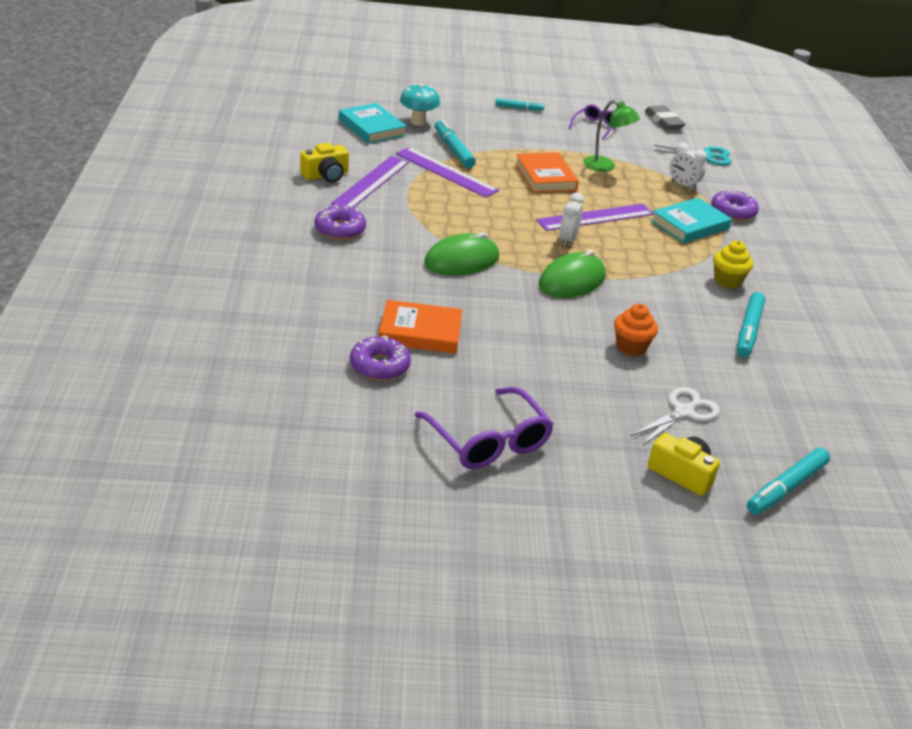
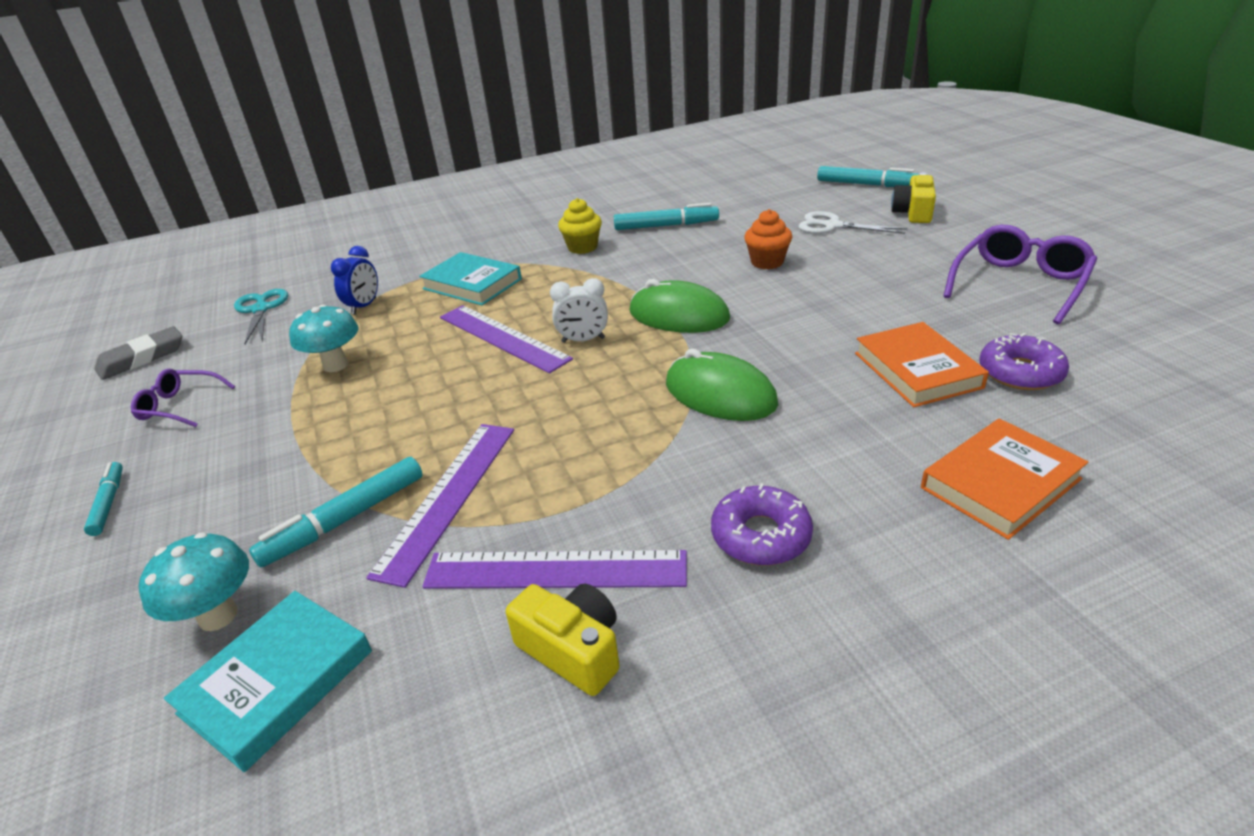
camera: 105 degrees left, 0 degrees up
(545, 177) = (403, 401): orange book -> orange book (1000, 483)
(605, 166) = (335, 365): green lamp -> turquoise mushroom
(683, 185) = (364, 306): white clock -> blue clock
(733, 212) = (417, 270): purple donut -> none

